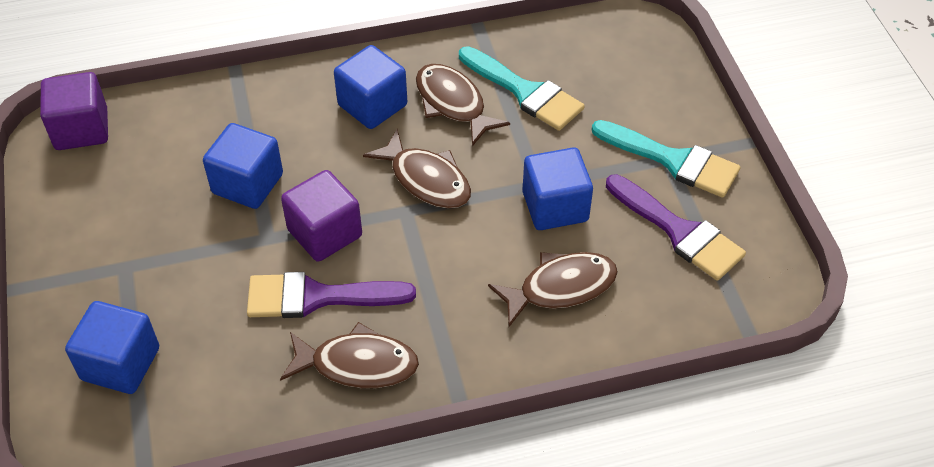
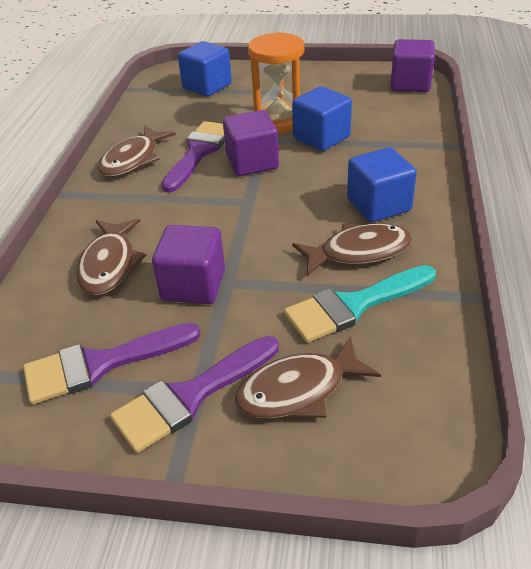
camera: 115 degrees right, 10 degrees down
(212, 239) = (279, 120): none -> orange hourglass
(426, 179) = (274, 218): brown fish -> brown fish (298, 390)
(555, 207) = (193, 285): blue cube -> purple cube
(673, 160) = (190, 396): turquoise brush -> purple brush

